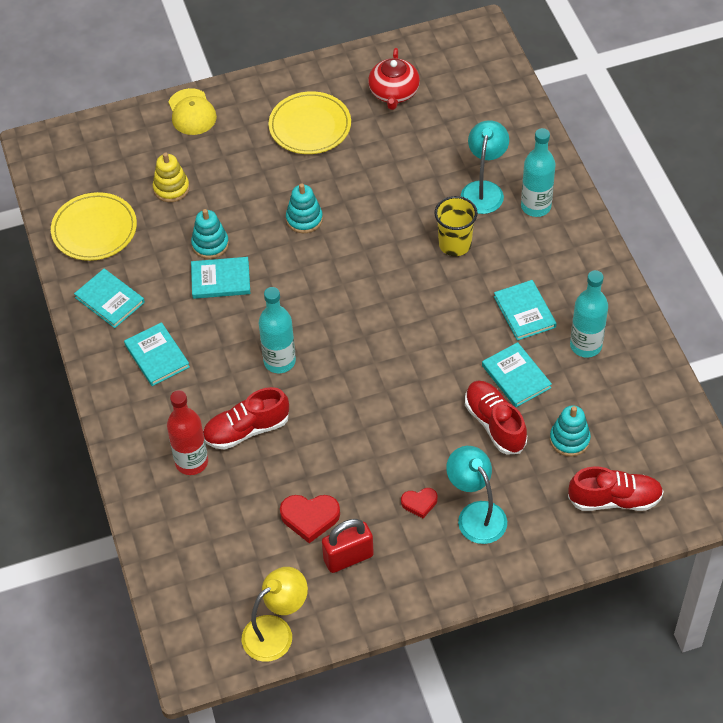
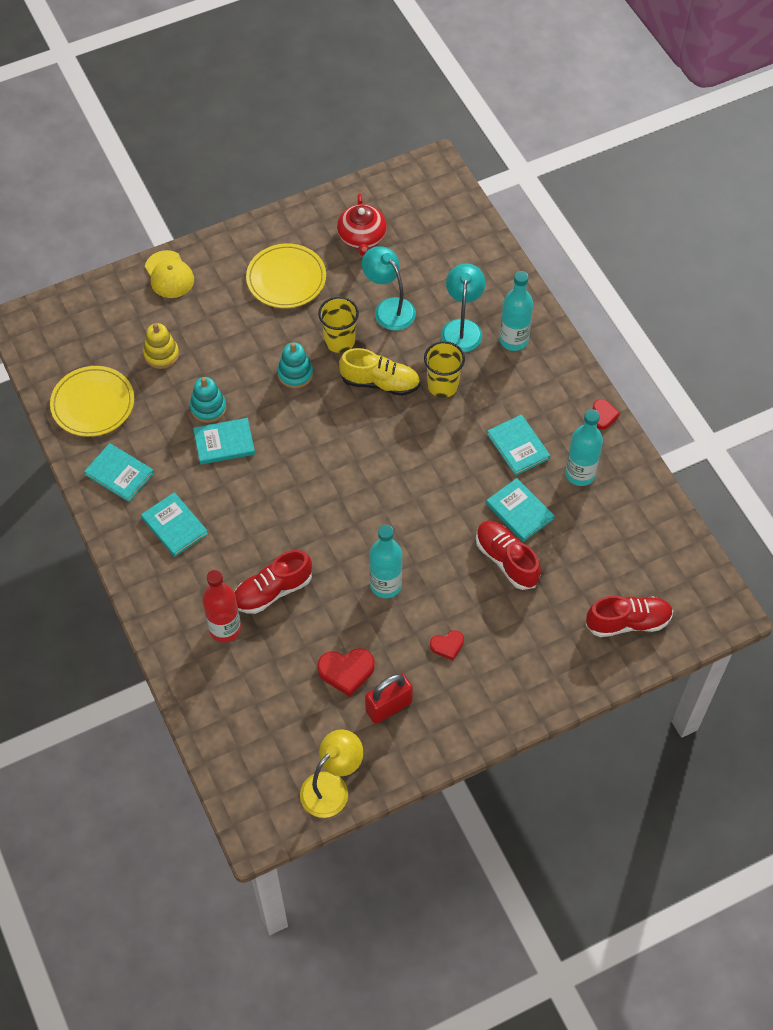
camera: 10 degrees left, 5 degrees up
(279, 361) = (293, 519): turquoise bottle -> turquoise bottle (385, 585)
(355, 191) = (339, 341): none -> yellow cup
(390, 236) = (380, 383): none -> yellow shoe
(476, 514) = (502, 651): turquoise lamp -> turquoise lamp (389, 308)
(569, 439) = (578, 568): turquoise stacking toy -> none
(619, 290) = (603, 416): none -> red heart

